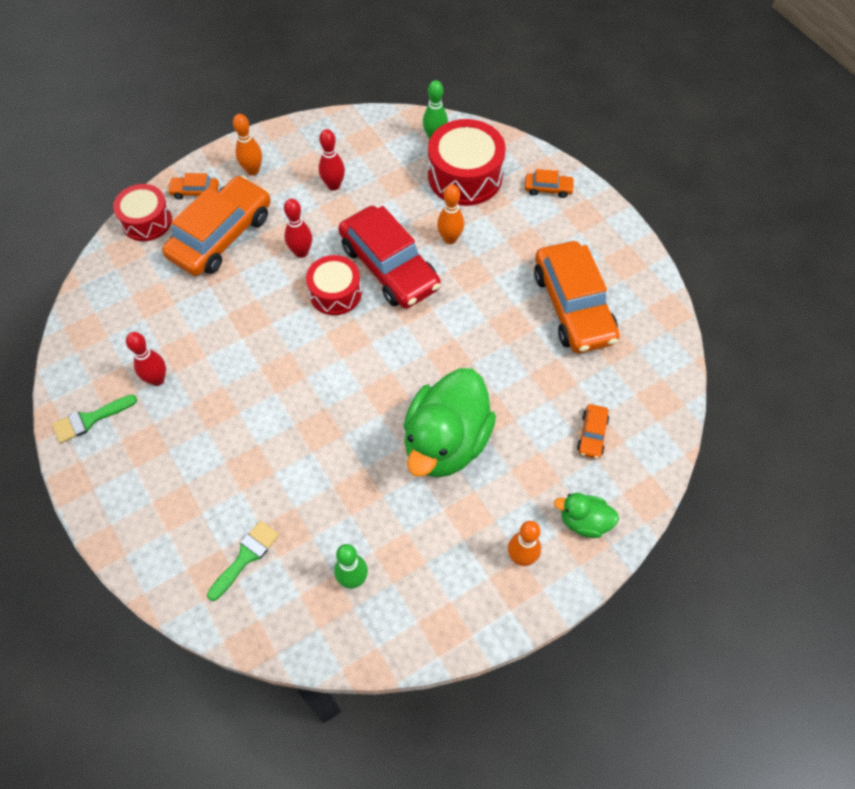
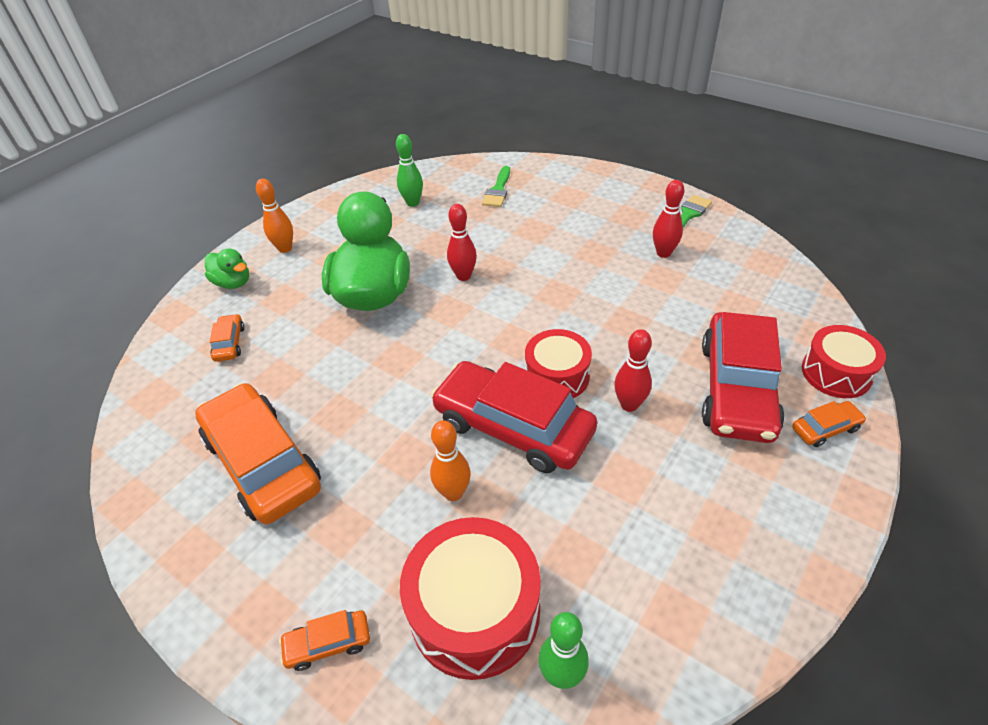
camera: 160 degrees right, 15 degrees down
(221, 236) = (737, 388): orange car -> red car
(253, 170) = (787, 488): orange bowling pin -> none
(333, 185) = (660, 510): red bowling pin -> red bowling pin (463, 276)
(584, 521) = (233, 283): green duck -> green duck turned 45 degrees clockwise

